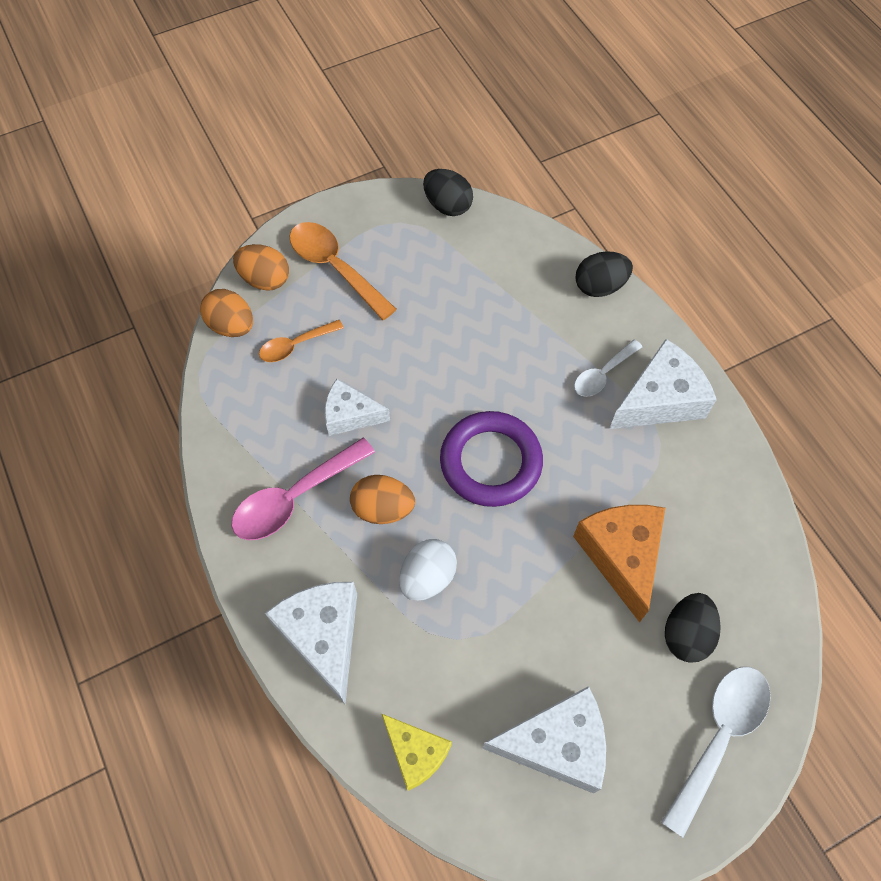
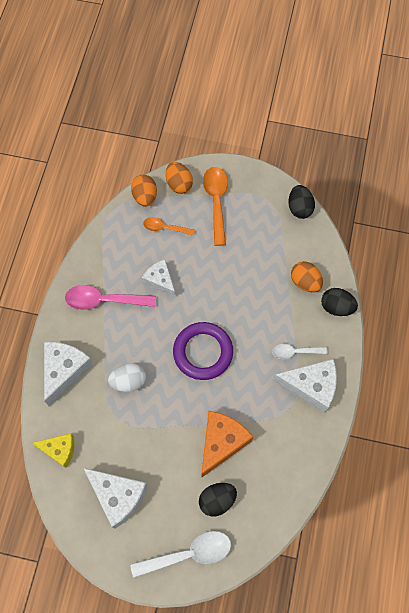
camera: 40 degrees right, 5 degrees up
(383, 508) = (137, 335): orange egg -> orange egg (305, 282)
(415, 753) = (59, 450): yellow cheese -> yellow cheese turned 75 degrees counterclockwise

